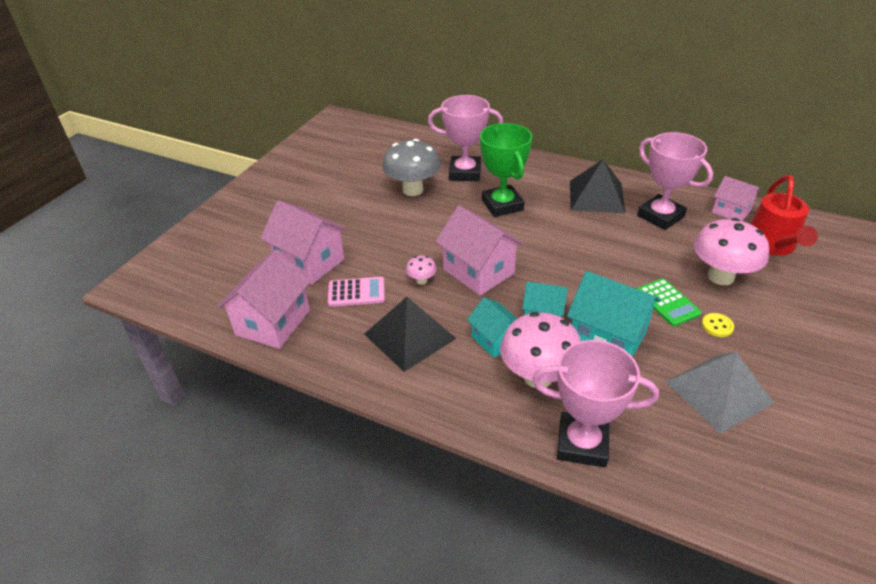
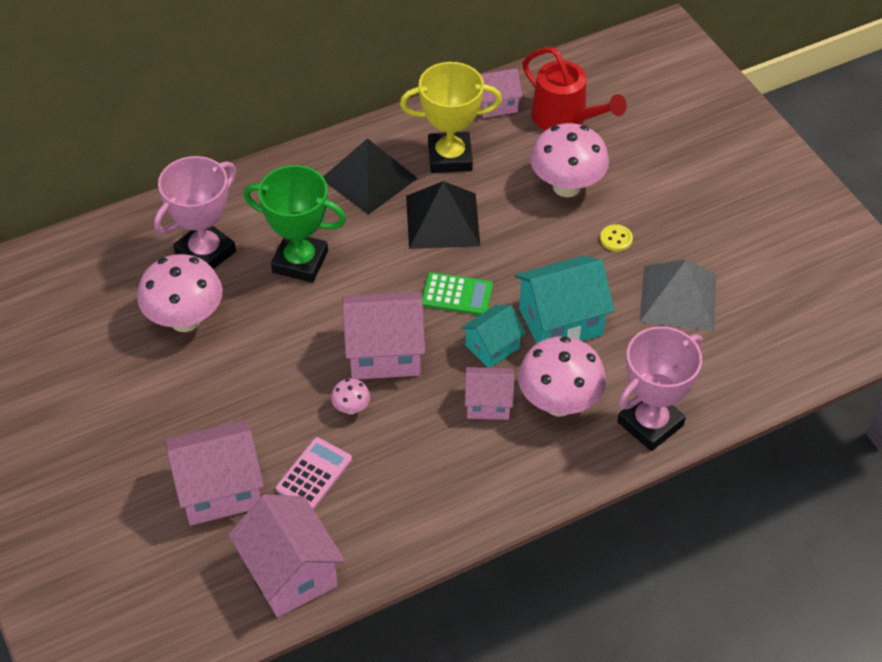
camera: 55 degrees left, 10 degrees up
(409, 336) = (421, 466): black pyramid -> black pyramid (442, 220)
(413, 190) = (185, 320): grey mushroom -> pink mushroom
(495, 340) = (488, 403): turquoise house -> pink house
(660, 216) = (450, 157): pink trophy -> yellow trophy
(667, 302) = (560, 248): green calculator -> green calculator (457, 295)

